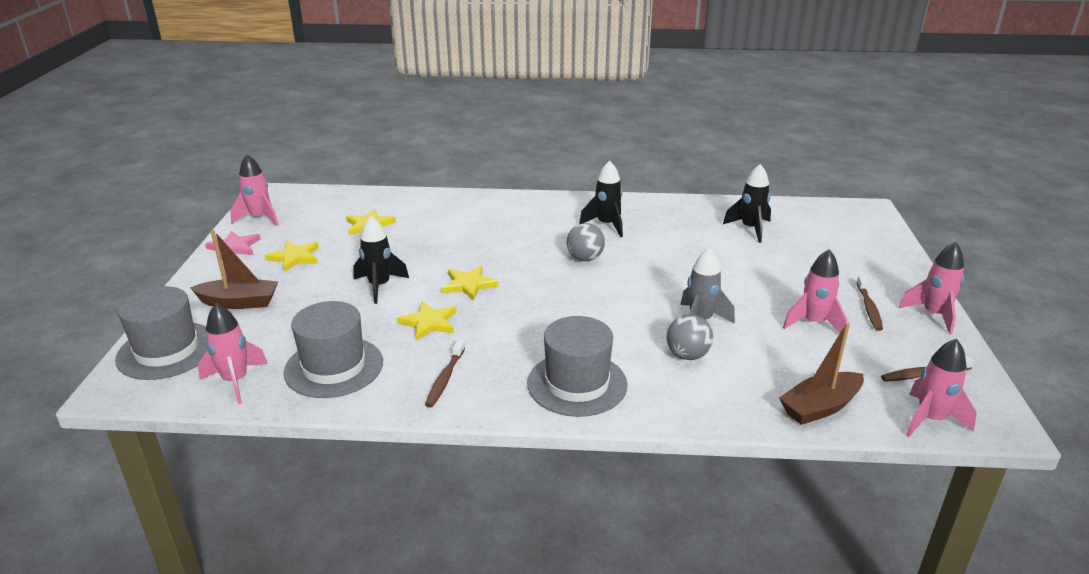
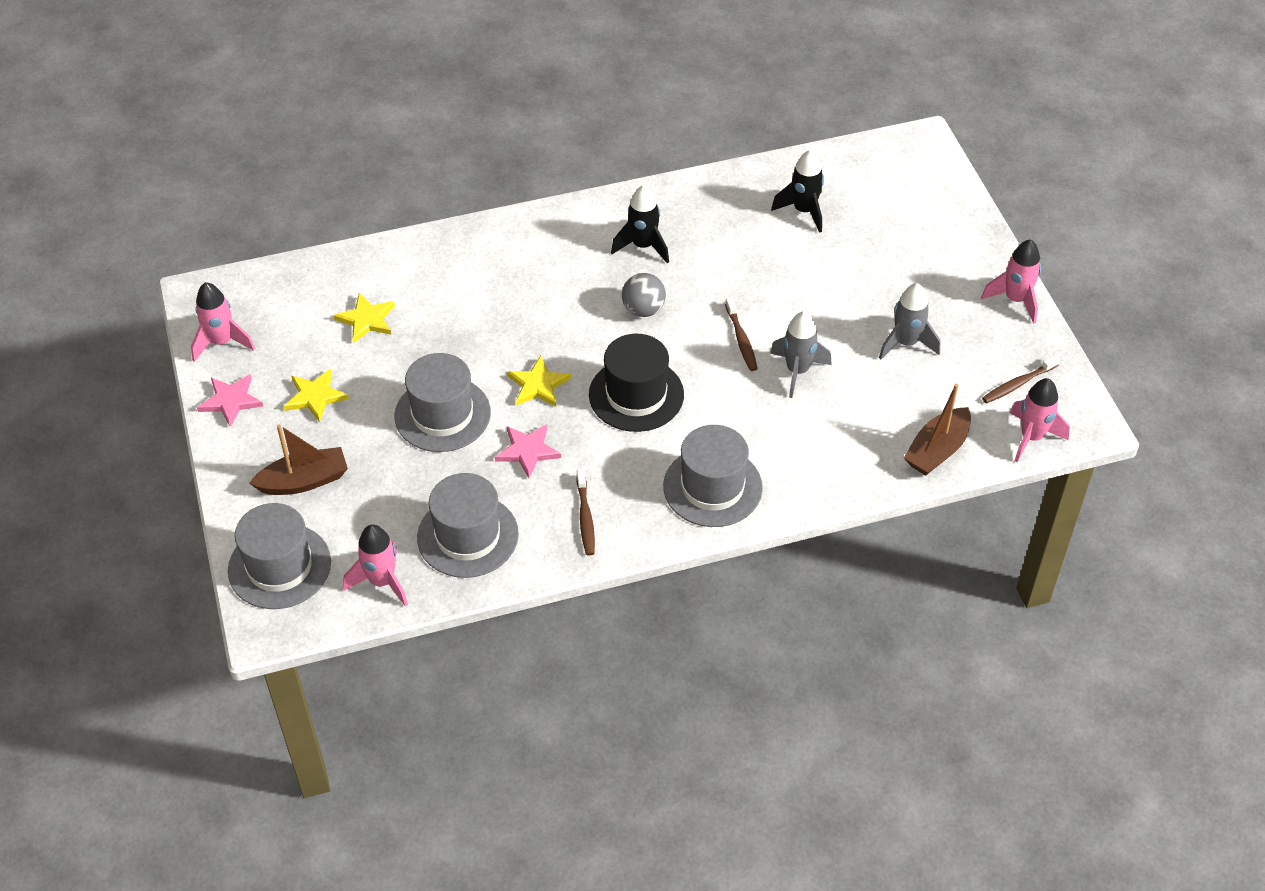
camera: 20 degrees left, 20 degrees up
(379, 286) = (442, 414): black rocket -> grey hat
(429, 323) = (527, 451): yellow star -> pink star
(546, 307) = (636, 395): none -> black hat
(687, 355) = (801, 421): grey ball -> none
(813, 323) = (906, 343): pink rocket -> grey rocket
(869, 308) = (953, 306): brown toothbrush -> brown toothbrush (741, 339)

